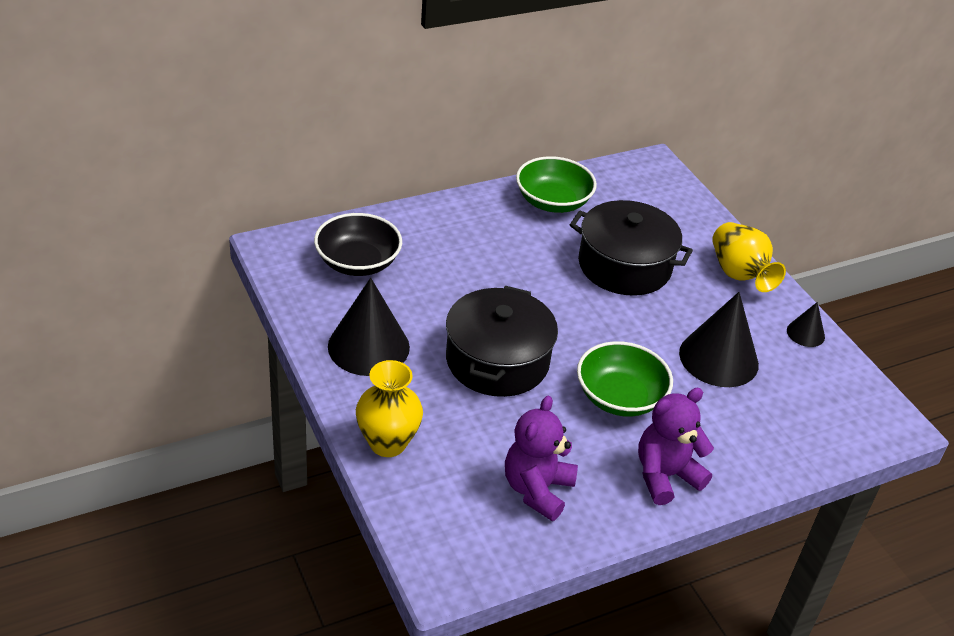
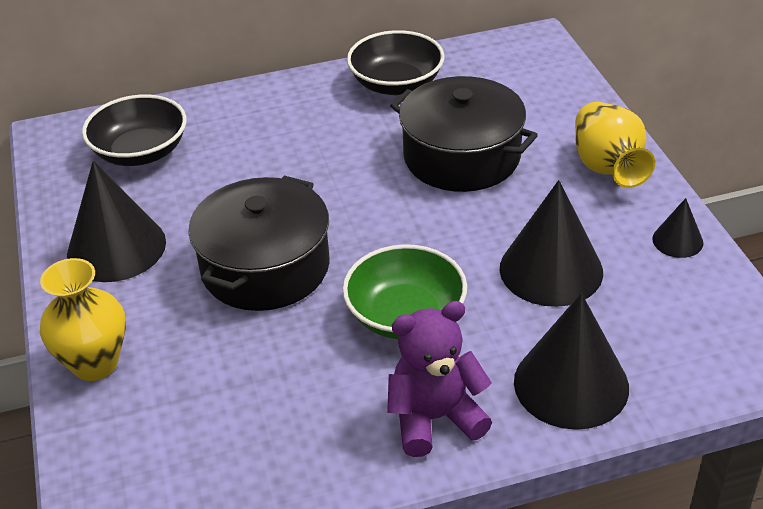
camera: 15 degrees right, 0 degrees up
(537, 490) = (260, 429): purple teddy bear -> none
(553, 202) = (396, 84): green bowl -> black bowl
(756, 446) = (571, 384): none -> black cone

